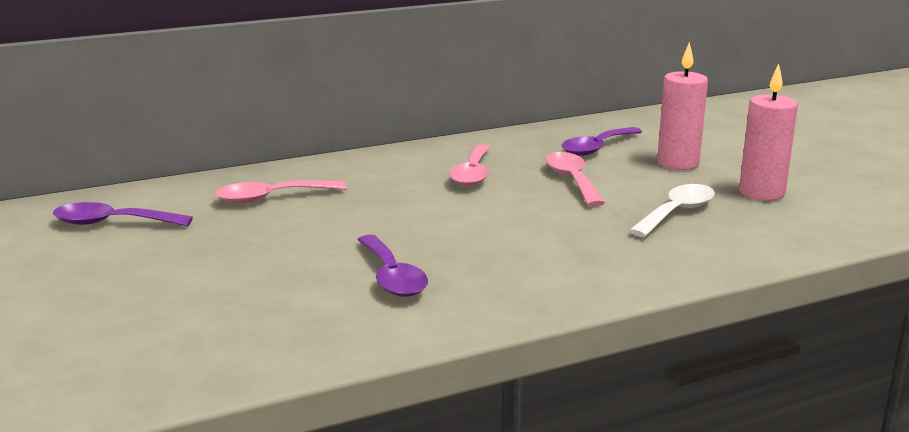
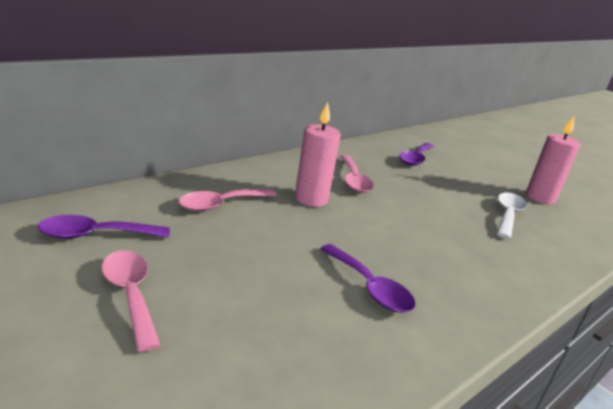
camera: 20 degrees left, 5 degrees up
(572, 180) = (422, 186): pink spoon -> pink spoon (130, 294)
(678, 163) = (473, 172): pink candle -> pink candle (311, 199)

